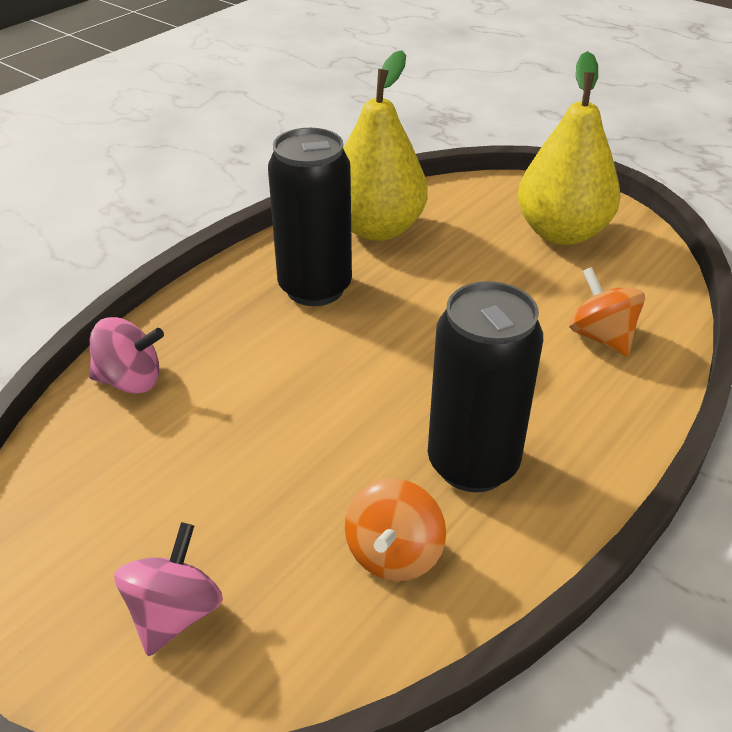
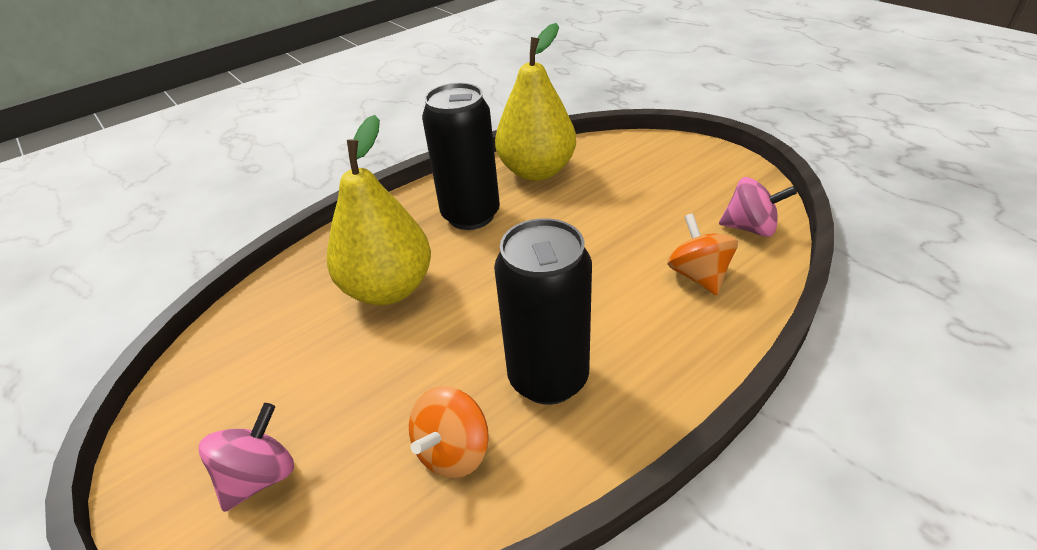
camera: 15 degrees right, 0 degrees up
(130, 380) = (305, 277): pink spinning top -> pink spinning top (750, 228)
(561, 233) = (690, 183): yellow pear -> yellow pear (389, 288)

